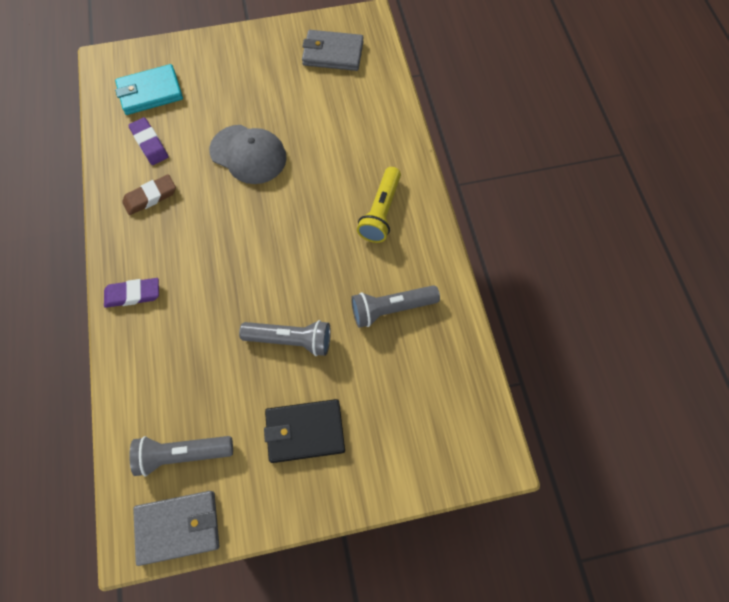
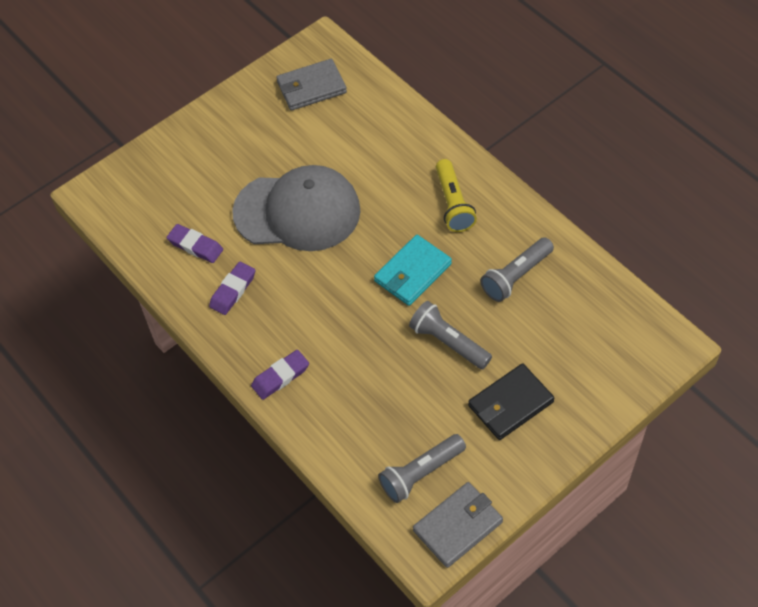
camera: 25 degrees left, 10 degrees down
(150, 92) = (159, 201): turquoise wallet -> turquoise wallet (412, 272)
(150, 197) = (233, 290): brown eraser -> purple eraser
(248, 154) = (297, 211): grey cap -> grey cap, size x1.51
(291, 340) = (448, 342): grey flashlight -> grey flashlight turned 120 degrees counterclockwise

